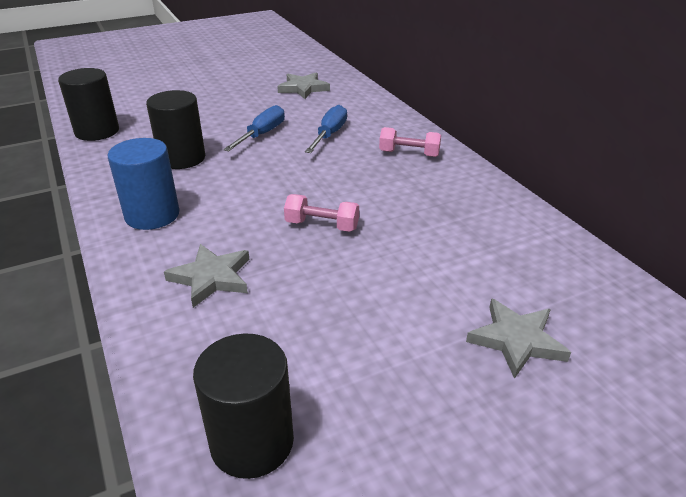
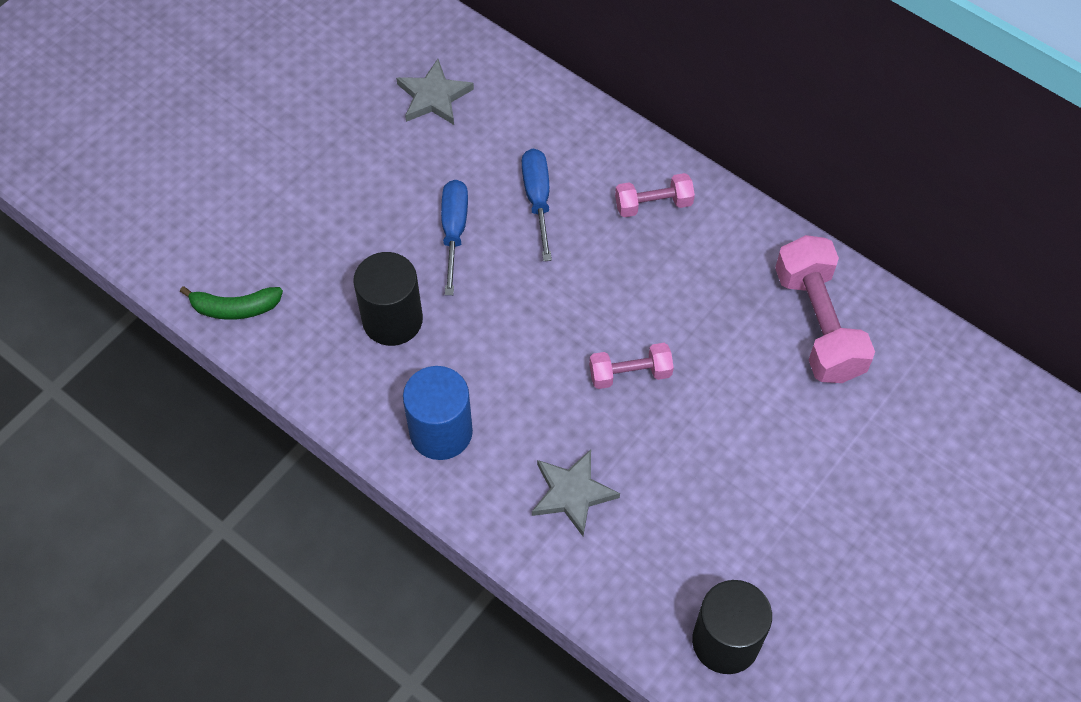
camera: 25 degrees left, 25 degrees up
(97, 131) = (235, 308): black cylinder -> green banana
(504, 241) = (818, 324): none -> pink dumbbell
(516, 340) = (875, 453): grey star -> none

